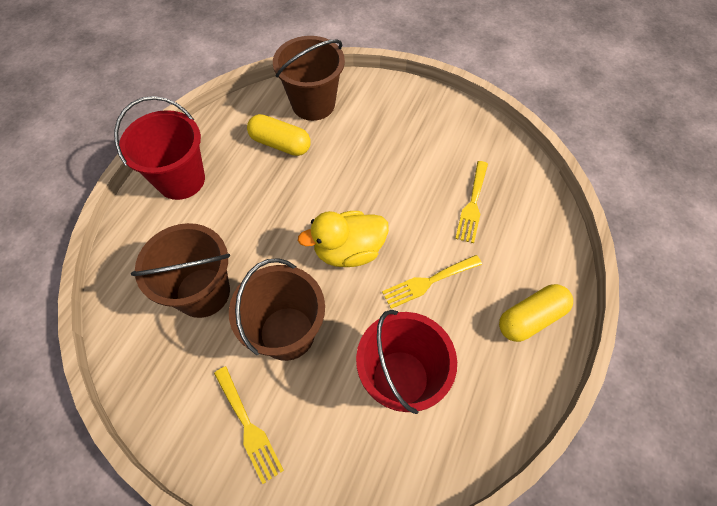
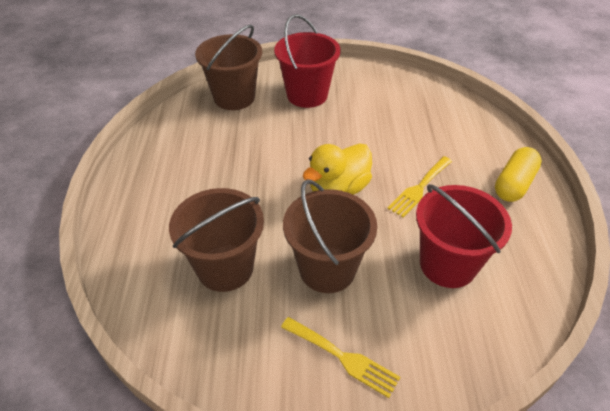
camera: 25 degrees left, 15 degrees down
(181, 180) = (144, 188): red bucket -> red bucket (307, 95)
(280, 144) = (223, 133): yellow capsule -> none
(472, 205) = (415, 126): yellow fork -> none

